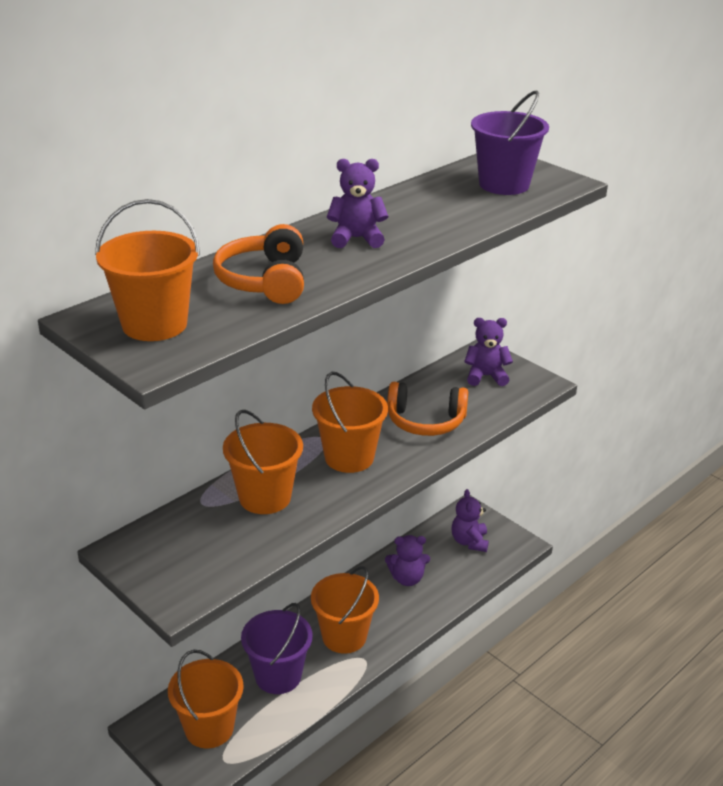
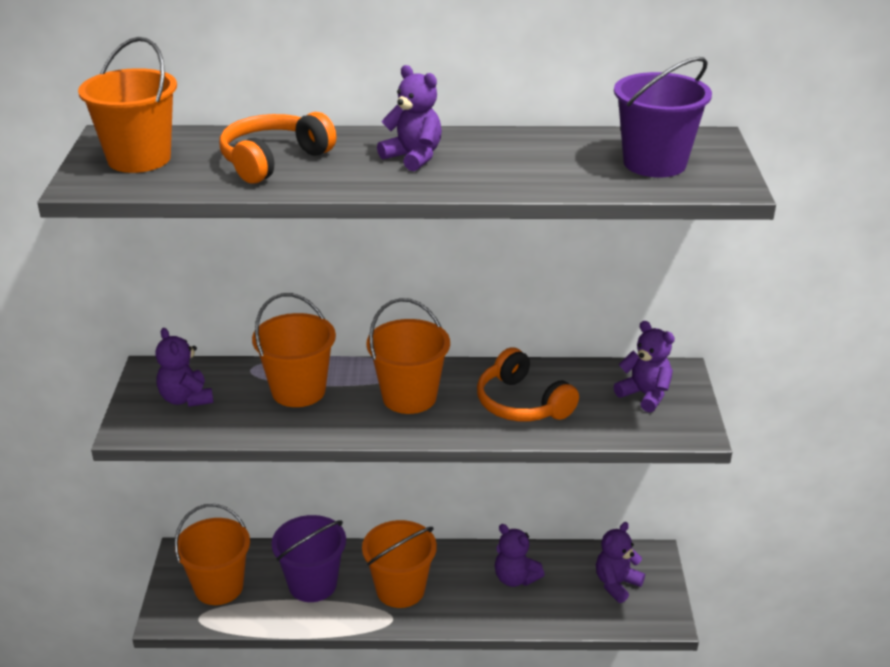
camera: 45 degrees right, 0 degrees up
(187, 553) = (186, 399): none -> purple teddy bear

